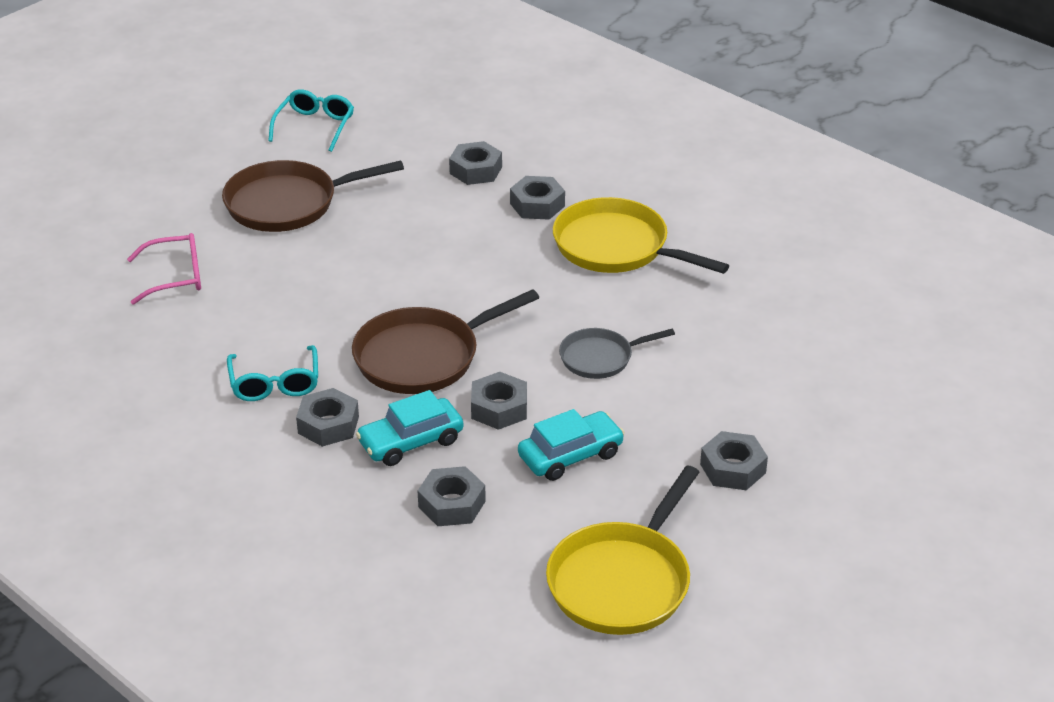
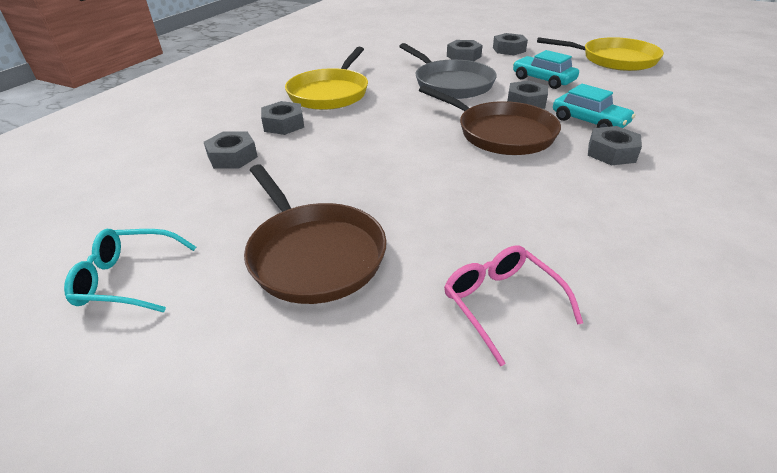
camera: 105 degrees left, 0 degrees up
(275, 383) = (596, 186): turquoise glasses -> none
(452, 504) = (623, 101): grey nut -> grey nut (463, 56)
(600, 358) = (450, 84): grey pan -> grey pan, size x1.71

